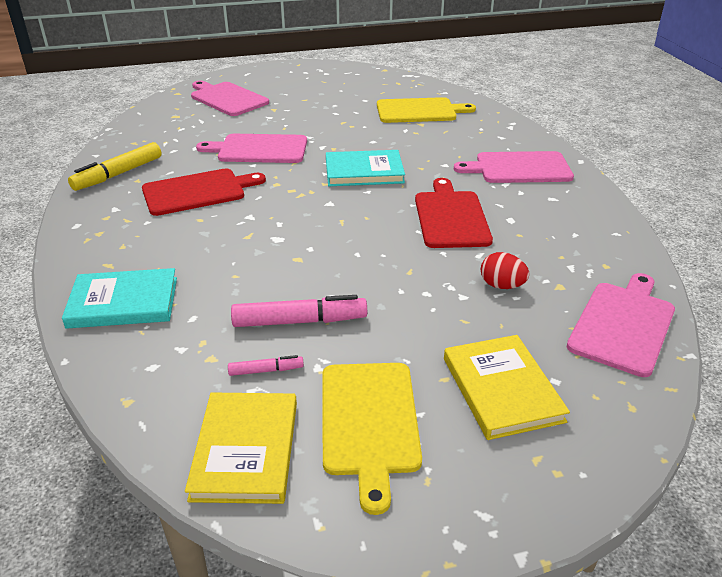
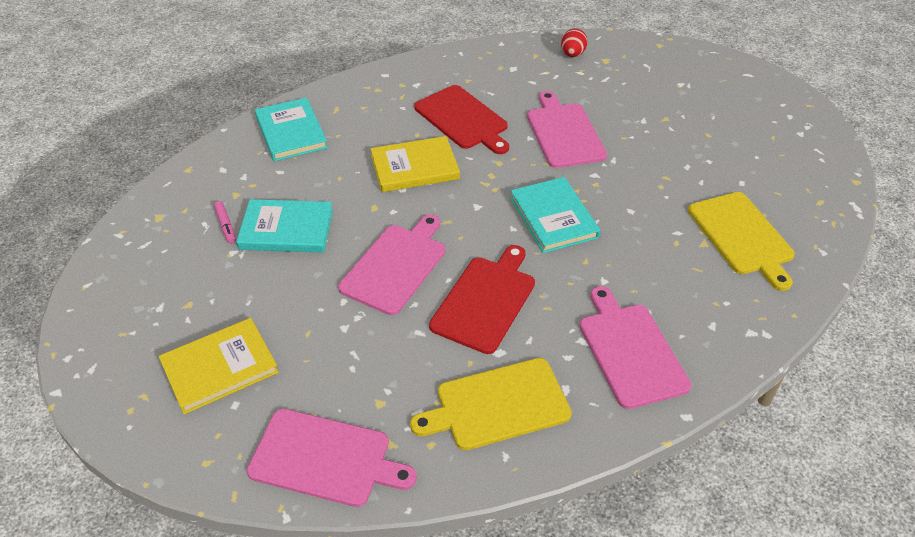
camera: 75 degrees right, 10 degrees up
(118, 174) = (473, 67): yellow marker -> none
(227, 98) = (670, 80): pink cutting board -> pink cutting board (395, 266)
(246, 450) = (147, 236): yellow book -> yellow book (414, 167)
(300, 321) = (286, 229): pink marker -> turquoise book
(369, 422) = (177, 292): yellow cutting board -> yellow cutting board (497, 405)
(451, 217) = (485, 301): red cutting board -> red cutting board turned 45 degrees counterclockwise
(502, 285) = (369, 355): red egg -> red egg (572, 54)

